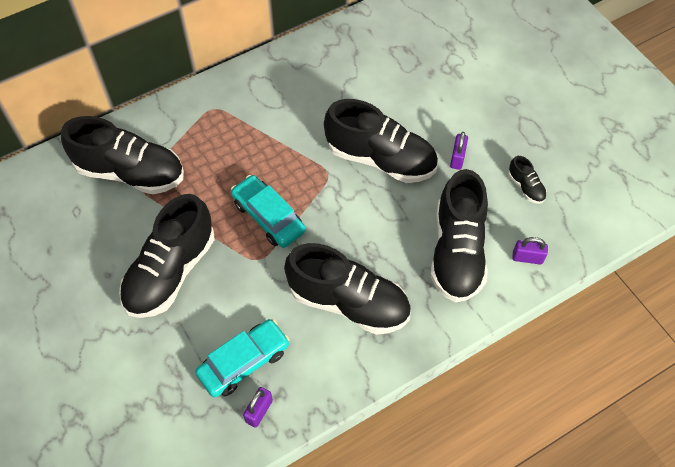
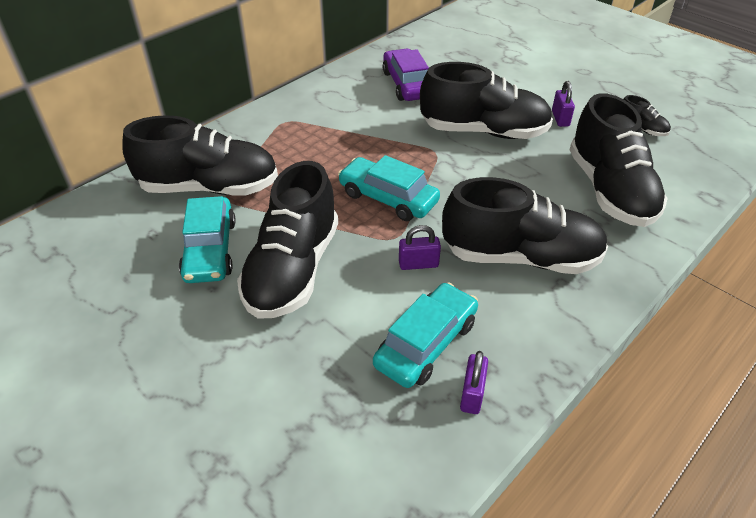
camera: 15 degrees left, 15 degrees down
(115, 237) = (210, 249): none -> turquoise car
(336, 83) = (407, 84): none -> purple car
(527, 258) = (684, 182): purple padlock -> purple padlock (418, 264)

